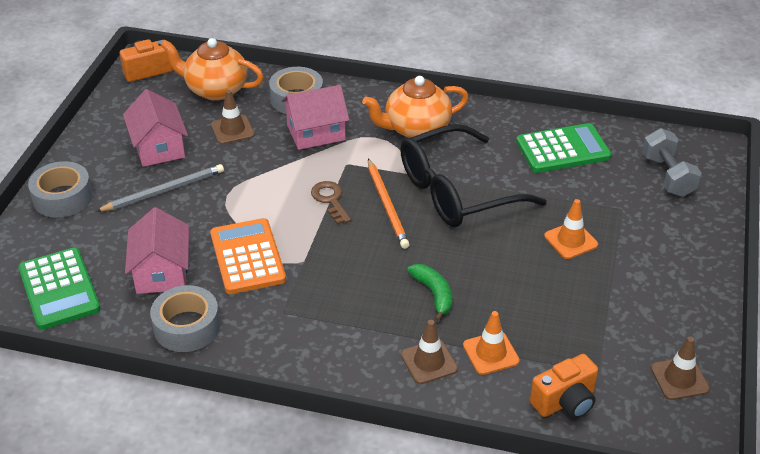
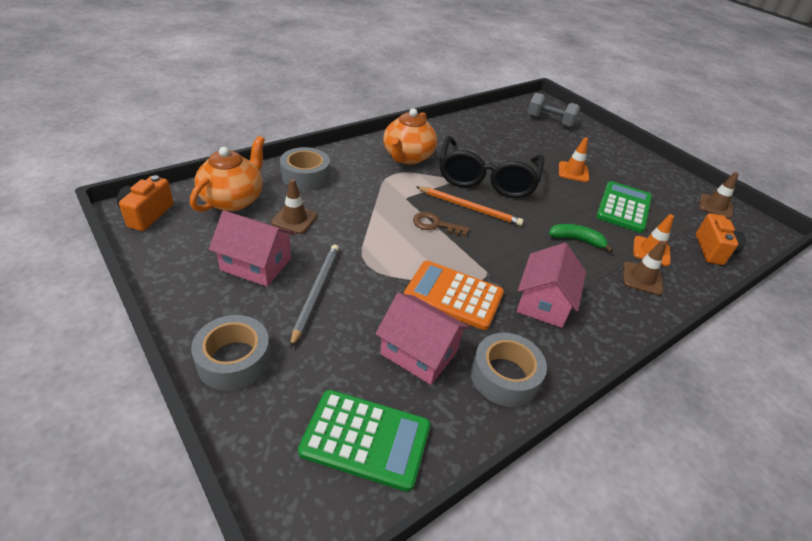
camera: 55 degrees left, 0 degrees up
(215, 89) = (233, 199): orange teapot -> orange teapot turned 150 degrees clockwise
(316, 132) = (354, 190): pink house -> pink house (544, 302)
(562, 149) = (491, 131): green calculator -> green calculator (623, 207)

